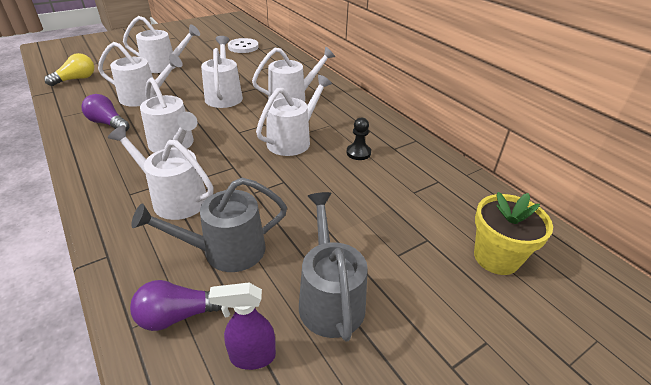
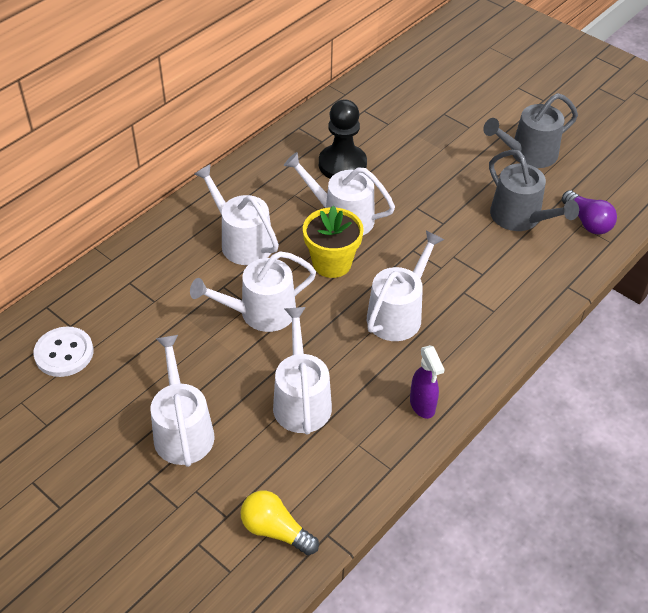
camera: 105 degrees left, 10 degrees up
(108, 123) = (384, 403): purple light bulb -> none
(174, 198) = (482, 274): white watering can -> none
(252, 356) = (590, 179): purple spray bottle -> purple spray bottle (422, 406)
(358, 153) = (342, 164): black pawn -> black pawn, size x1.84
(496, 257) = (443, 81): yellow flower pot -> yellow flower pot (332, 263)

